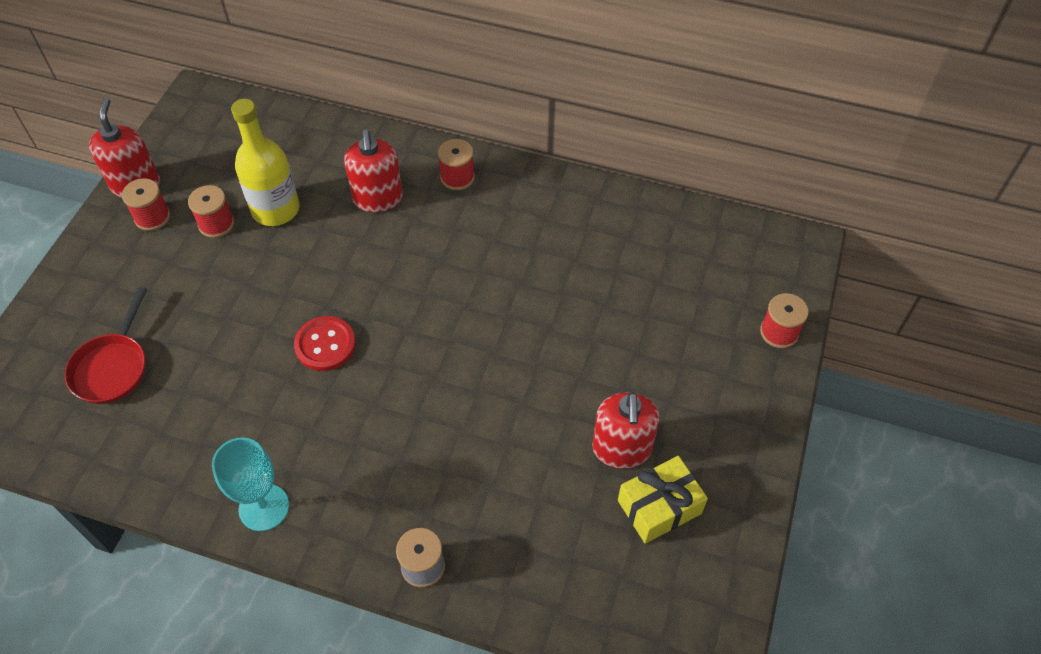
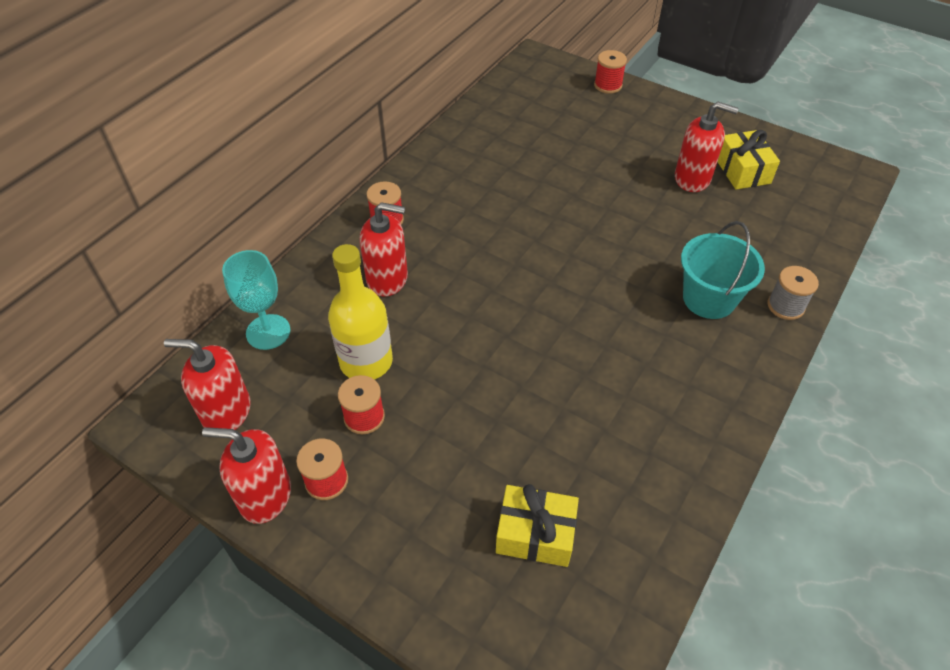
camera: 75 degrees left, 5 degrees down
(112, 367) = (535, 534): red pan -> yellow gift
(210, 137) = (226, 412): none -> red soap dispenser
(264, 507) = (724, 408): turquoise goblet -> turquoise goblet (268, 332)
(325, 345) = (553, 341): red button -> none
(416, 482) = (709, 299): none -> turquoise bucket

